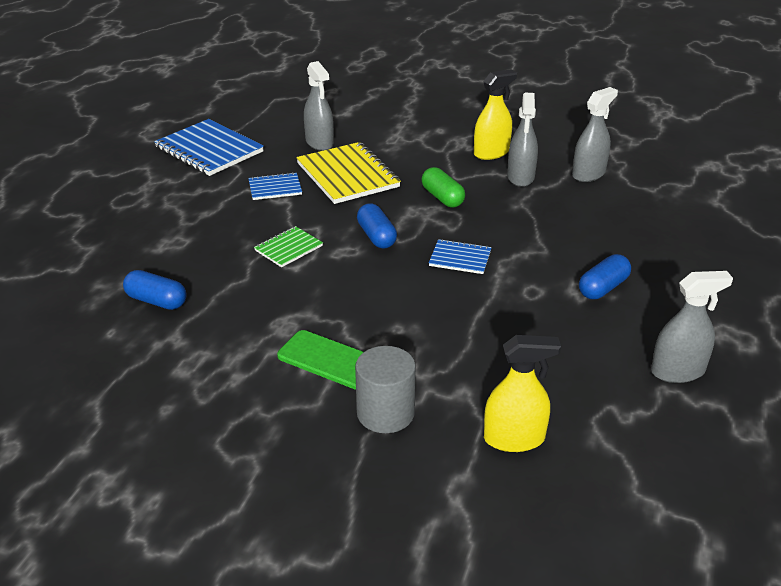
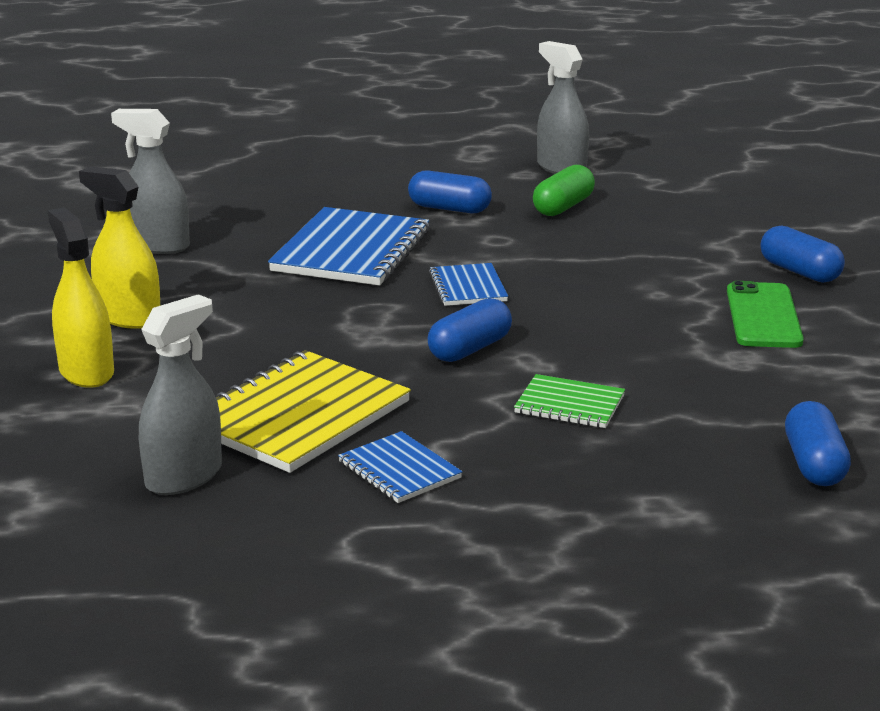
camera: 115 degrees left, 10 degrees down
(209, 150) = (302, 598): blue notebook -> blue notebook (351, 251)
(385, 413) = (800, 272): grey cylinder -> blue capsule
(442, 198) = (312, 326): green capsule -> green capsule (563, 207)
(514, 439) = (749, 215): yellow spray bottle -> yellow spray bottle (86, 372)
(520, 177) = (201, 285): grey spray bottle -> none

